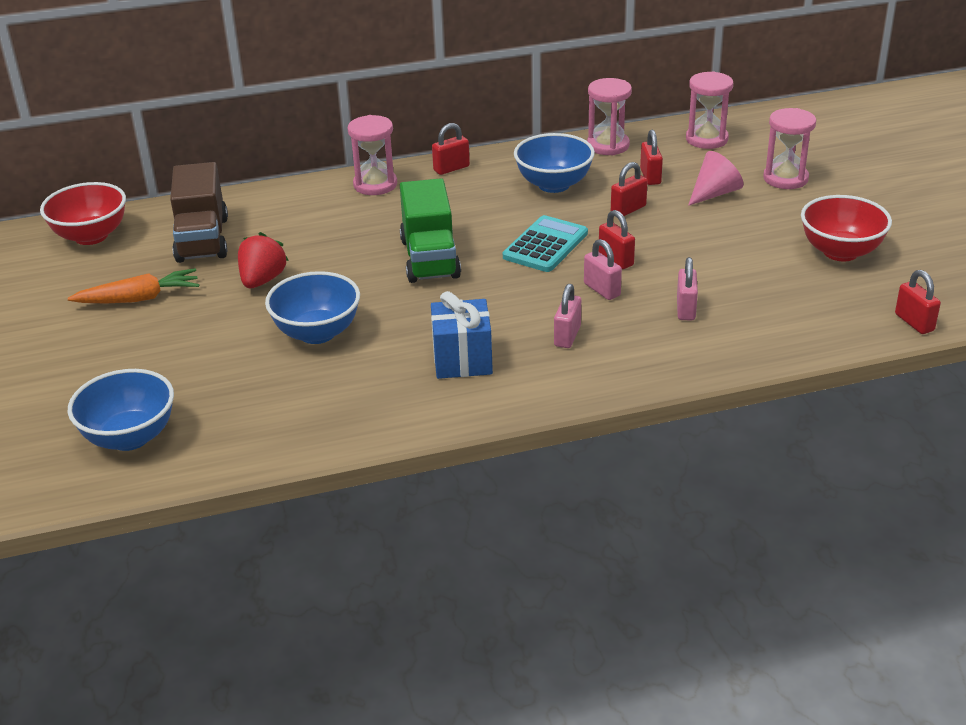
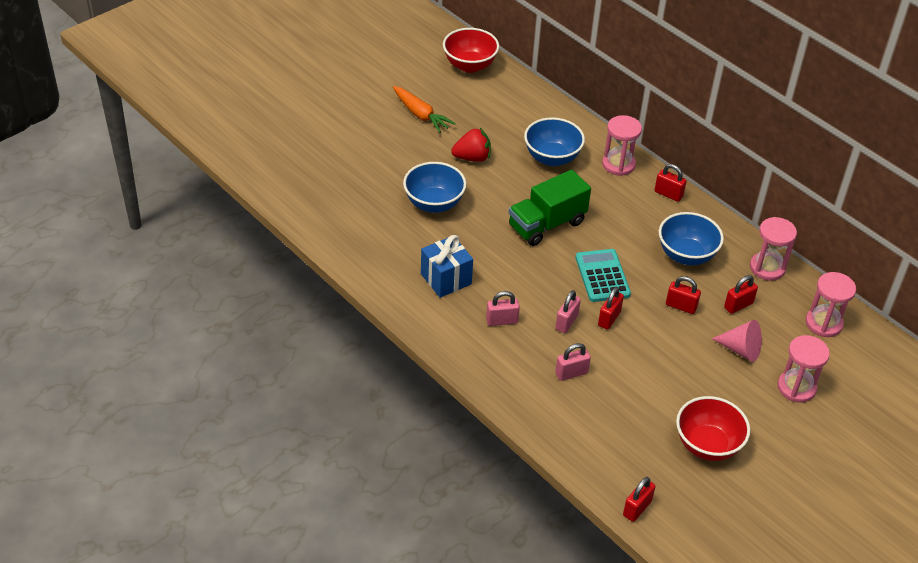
camera: 60 degrees right, 10 degrees up
(130, 437) = (298, 169): blue bowl -> blue bowl (552, 158)
(202, 239) = (498, 113): brown truck -> none
(545, 245) = (602, 276): turquoise calculator -> turquoise calculator turned 105 degrees counterclockwise

